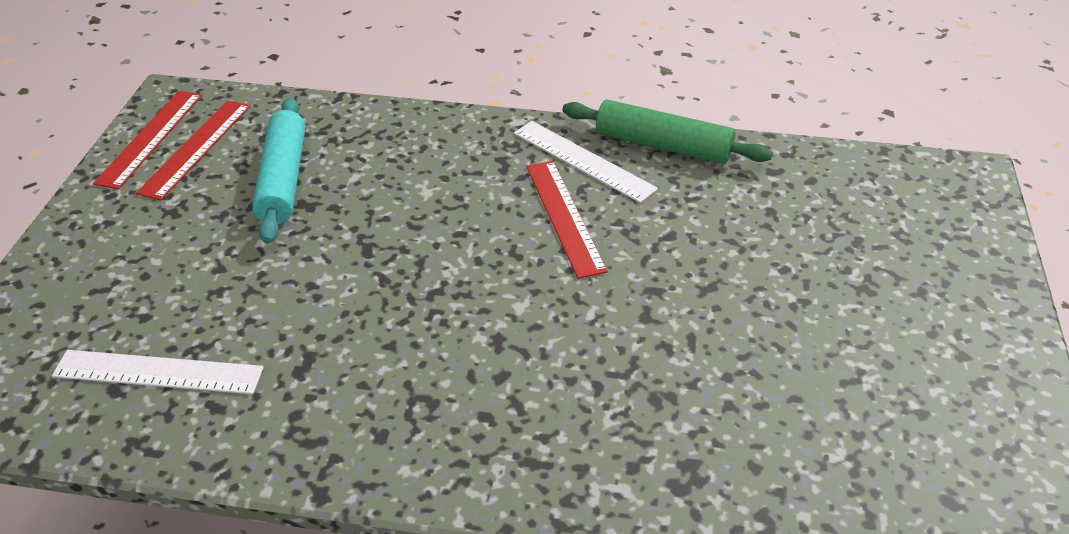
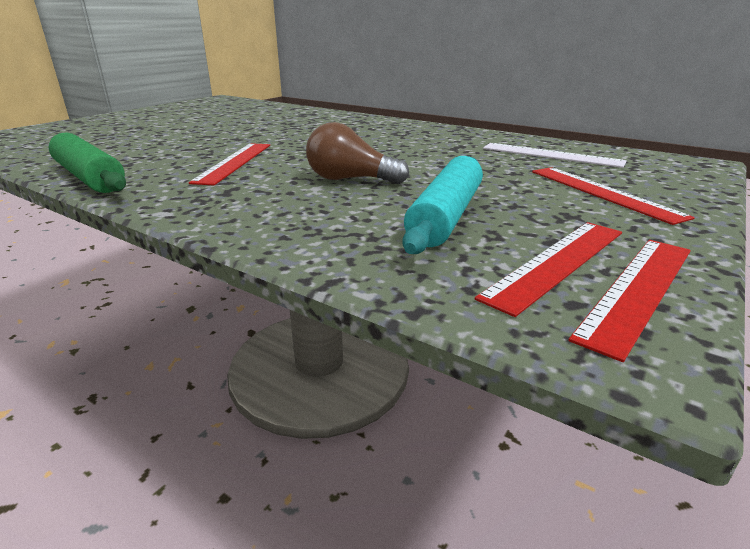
camera: 155 degrees left, 15 degrees down
(124, 266) = (602, 193): none -> red ruler
(402, 217) = (350, 179): none -> brown light bulb
(583, 160) = (164, 181): white ruler -> none

